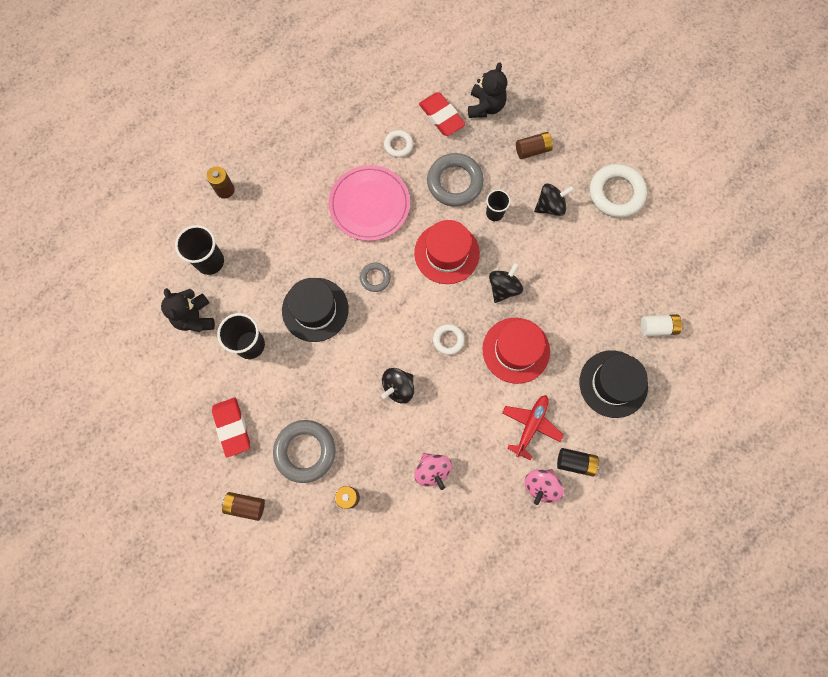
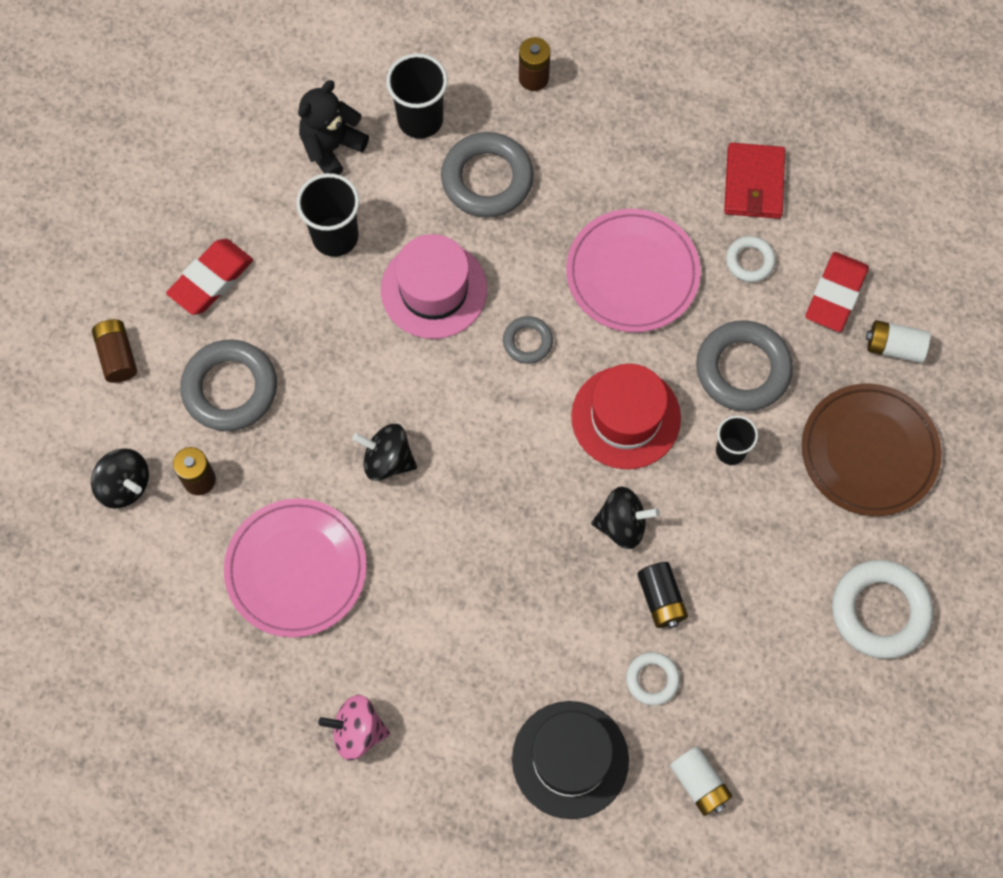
camera: 60 degrees right, 5 degrees down
(268, 246) = (487, 179): none -> grey ring
(315, 309) = (434, 289): black hat -> pink hat
(357, 118) = (754, 183): none -> red wallet
(432, 471) = (296, 569): pink spinning top -> pink plate
(448, 340) = (496, 489): white ring -> white ring (652, 679)
(485, 106) = (894, 347): black teddy bear -> white battery
(516, 350) = (537, 592): red hat -> none
(531, 425) = (438, 671): red plane -> none
(532, 150) = (869, 452): brown battery -> brown plate
(550, 206) = (794, 524): black spinning top -> black spinning top (125, 485)
(575, 462) = (419, 763): black battery -> black battery (661, 599)

